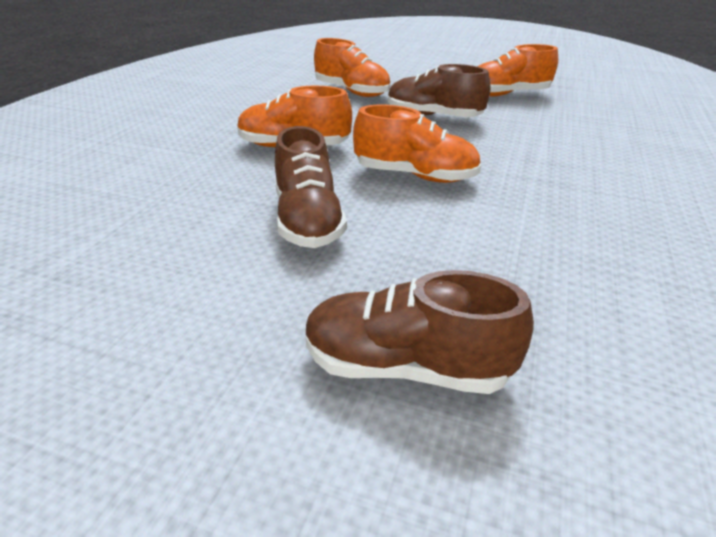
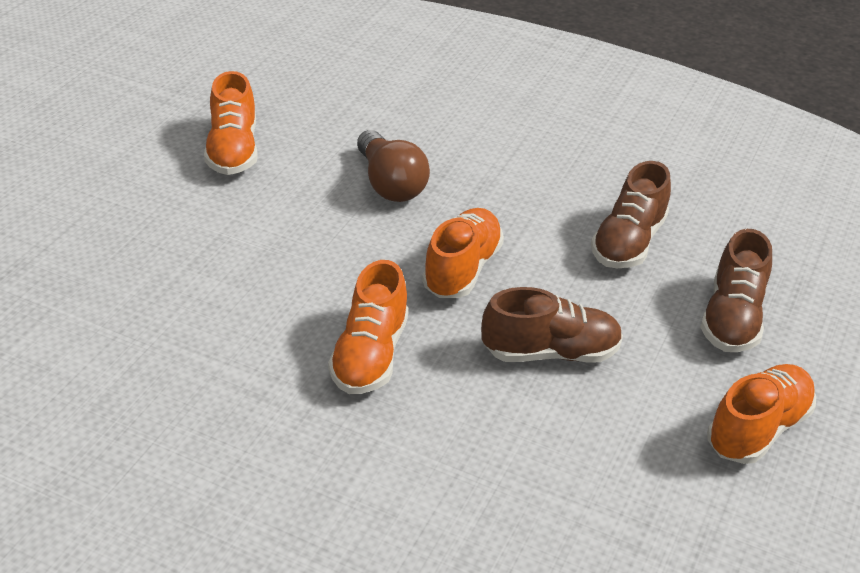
camera: 85 degrees left, 5 degrees up
(352, 92) = (174, 285): orange shoe -> orange shoe (757, 429)
(433, 117) = (297, 227): brown shoe -> brown shoe (628, 242)
(516, 143) = (390, 184): none -> brown light bulb

